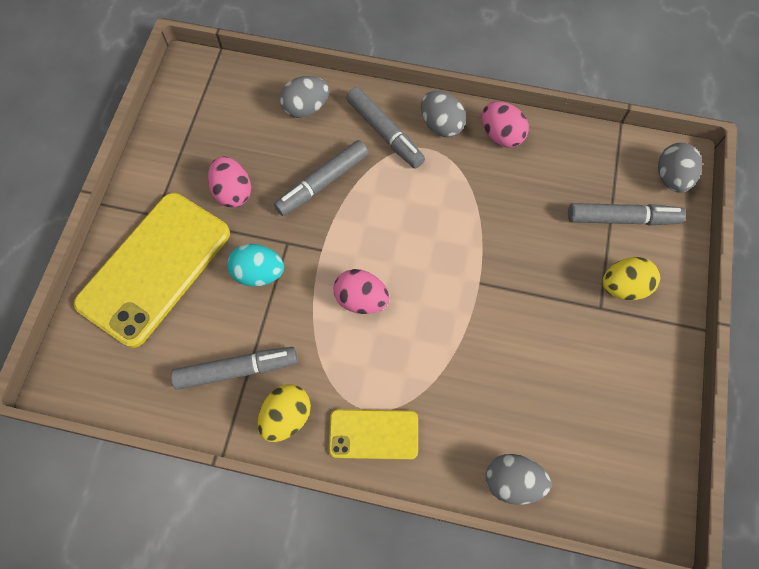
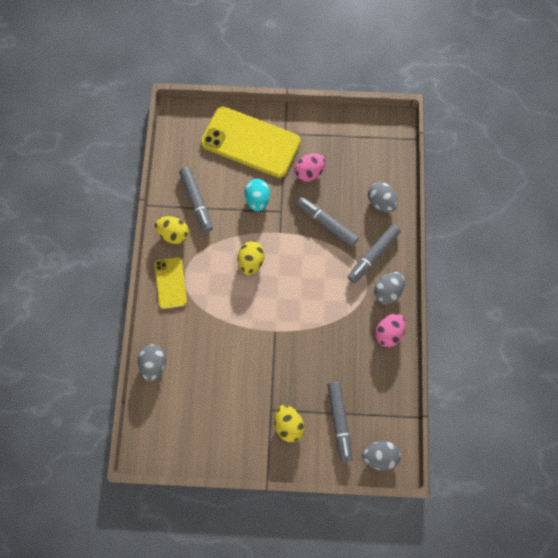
camera: 80 degrees right, 5 degrees up
(361, 299) = (251, 261): pink egg -> yellow egg

